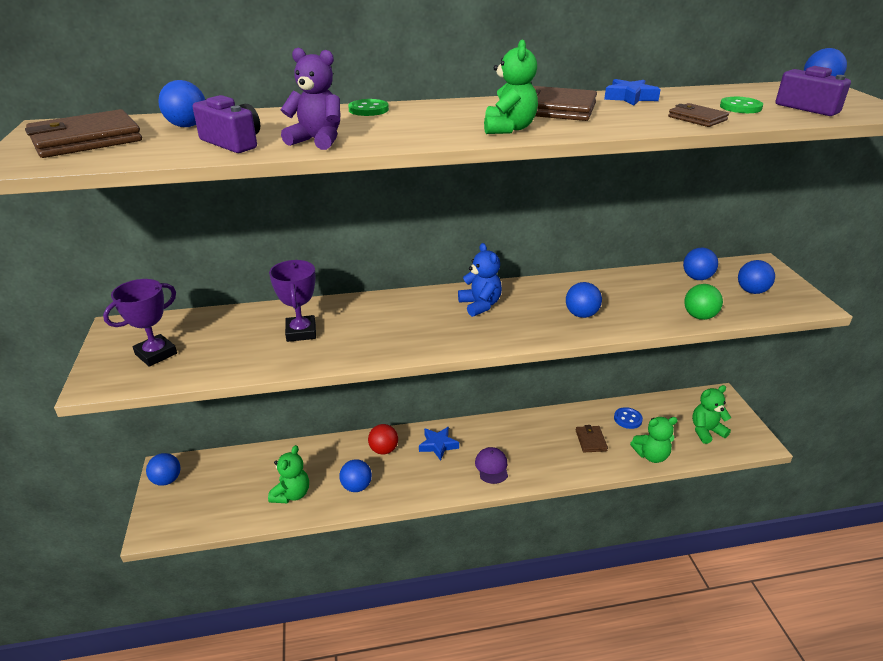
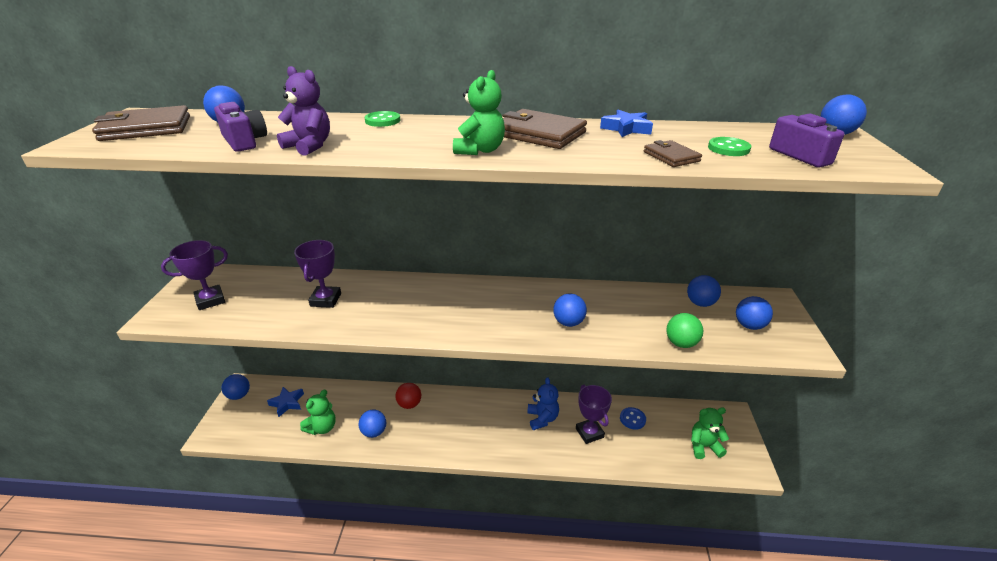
camera: 15 degrees right, 0 degrees up
(438, 445) = (455, 409): blue star -> blue star (287, 403)
(480, 305) = (484, 299): blue teddy bear -> blue teddy bear (542, 418)
(491, 467) = (491, 439): purple cap -> none
(591, 440) = (589, 433): brown wallet -> purple trophy
(651, 455) = (640, 459): green teddy bear -> none

